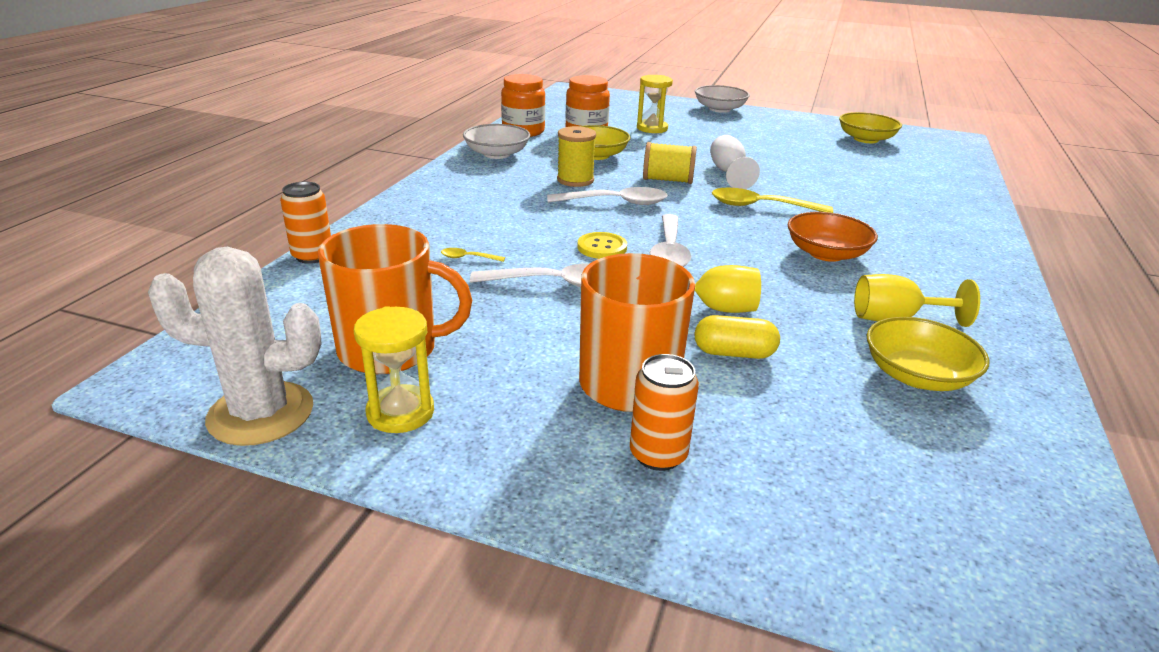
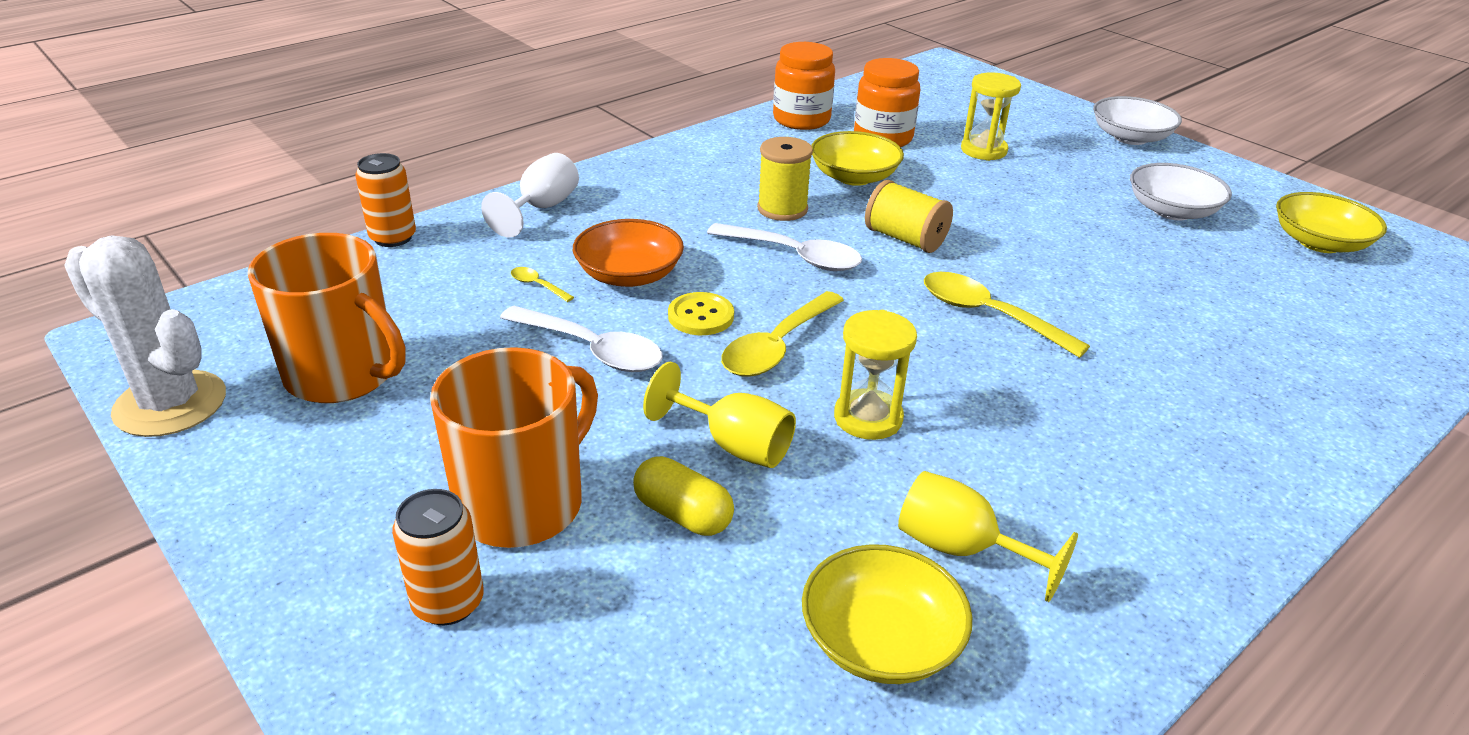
camera: 30 degrees right, 5 degrees up
(400, 412) = (276, 449): yellow hourglass -> yellow hourglass (868, 418)
(497, 154) = (730, 147): white bowl -> white bowl (1171, 211)
(669, 251) = (777, 346): white spoon -> yellow spoon
(728, 173) = (1008, 248): white goblet -> white goblet (541, 208)
(826, 253) = (991, 416): orange bowl -> orange bowl (629, 275)

